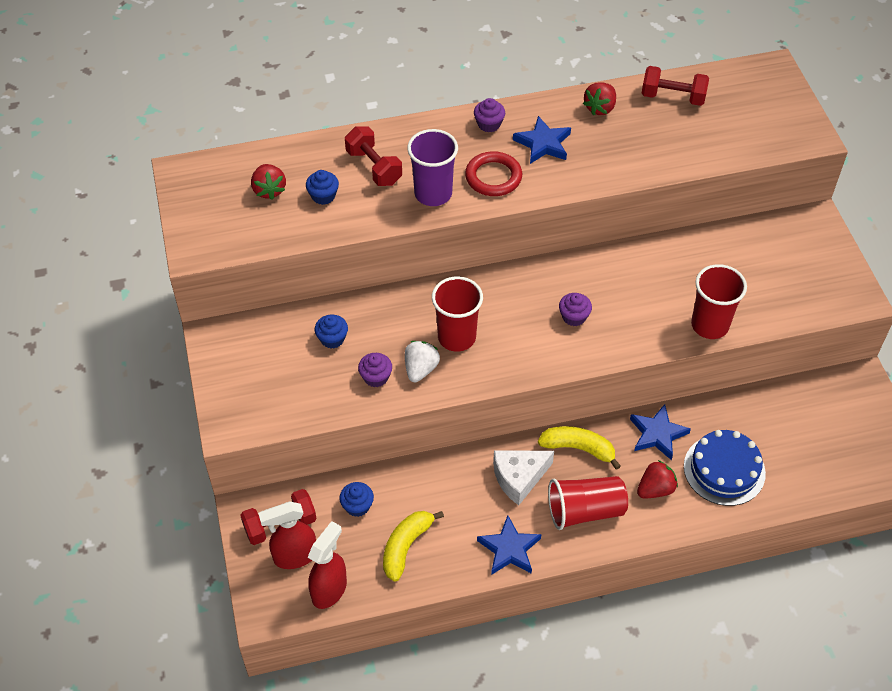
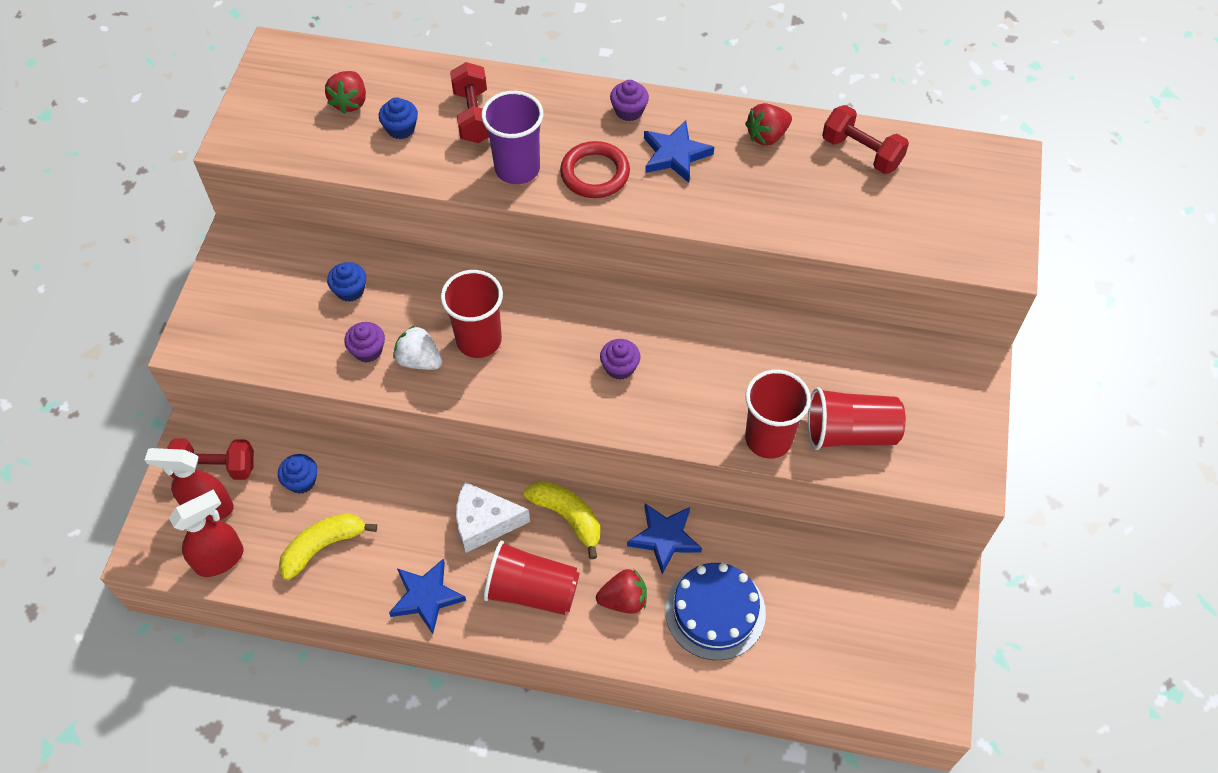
camera: 25 degrees right, 5 degrees up
(420, 369) = (419, 360): white strawberry -> white strawberry turned 105 degrees counterclockwise
(762, 299) = (850, 432): none -> red cup

